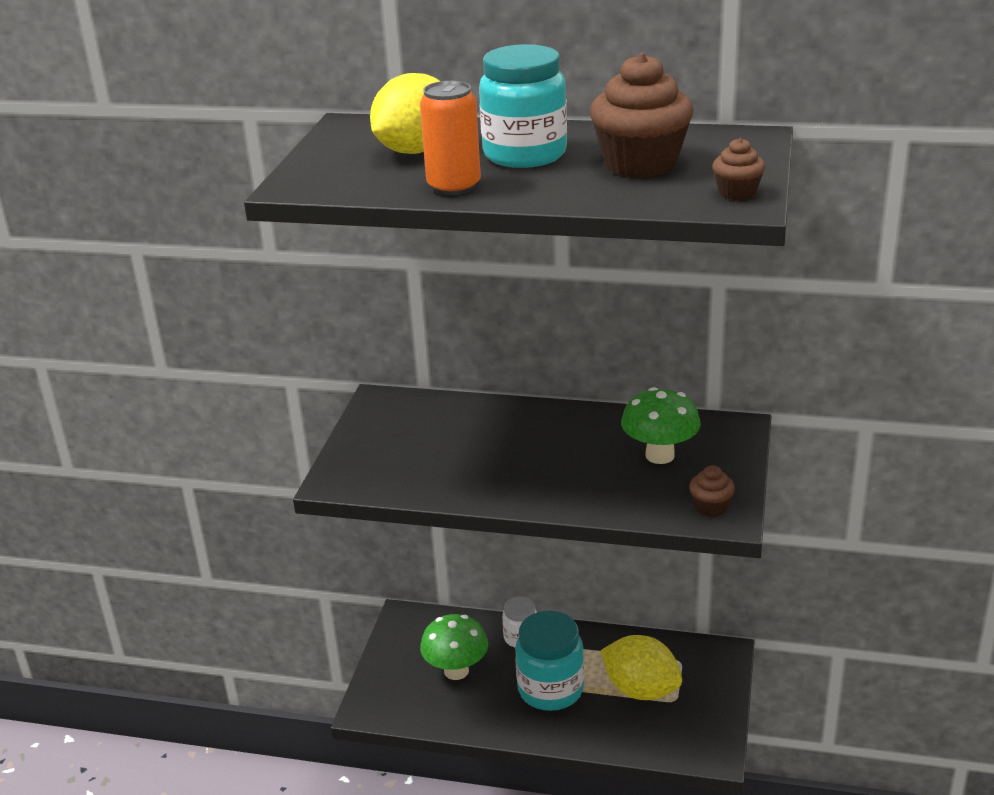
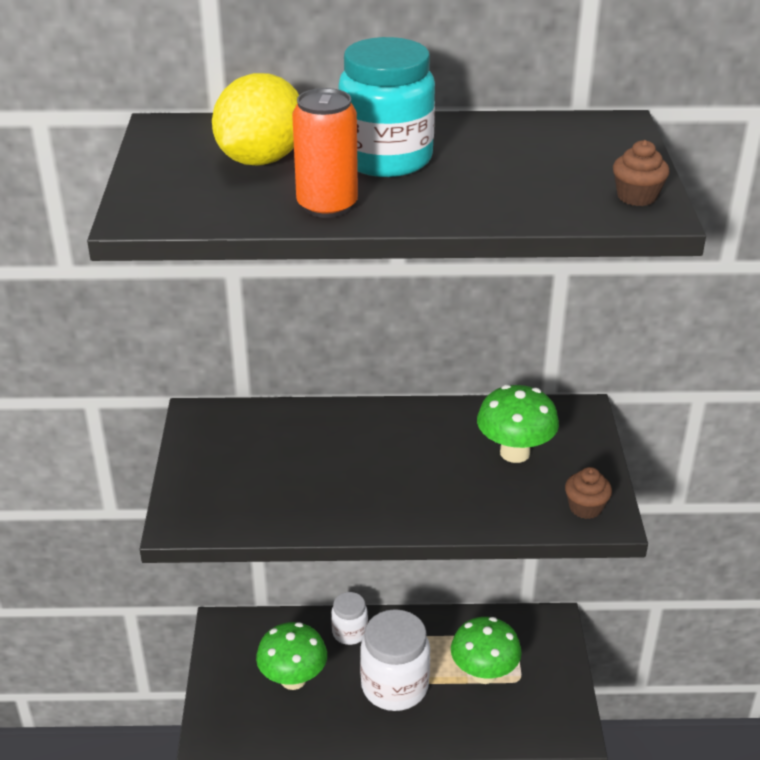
camera: 15 degrees left, 5 degrees up
(550, 689) = (394, 686): turquoise jar -> white jar
(640, 164) = (517, 165): brown cupcake -> none
(641, 690) = (484, 673): yellow lemon -> green mushroom

